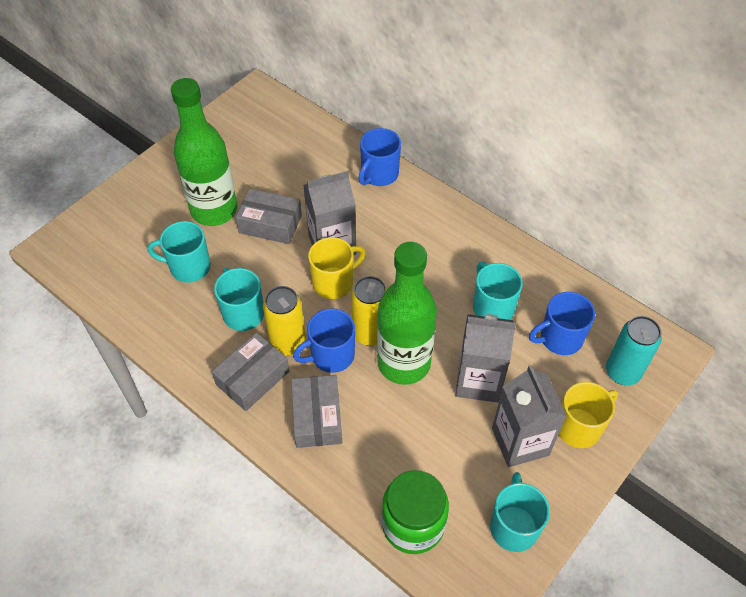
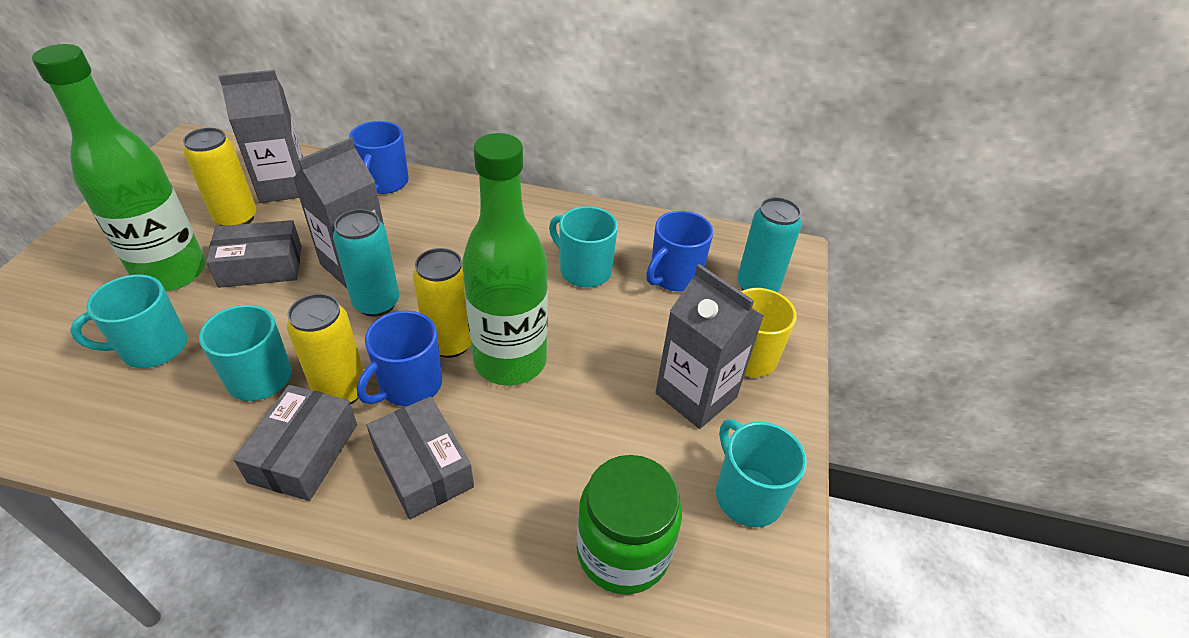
camera: 30 degrees left, 10 degrees down
(267, 176) = (236, 218): none -> yellow can
(334, 282) = (376, 303): yellow mug -> turquoise can
(478, 381) = (611, 348): grey carton -> grey carton (284, 186)

